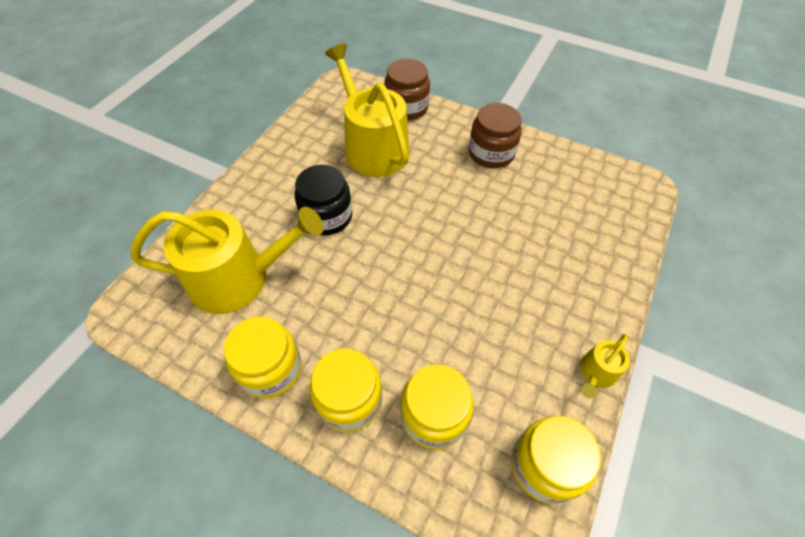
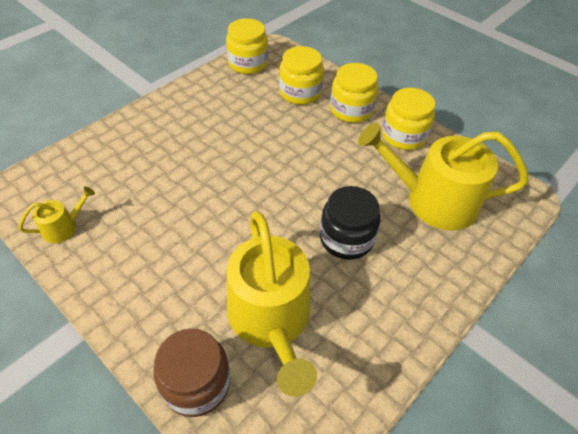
camera: 165 degrees left, 5 degrees down
(491, 153) = (133, 270): brown jar -> none
(596, 373) = (187, 88): yellow watering can -> yellow watering can (64, 227)

